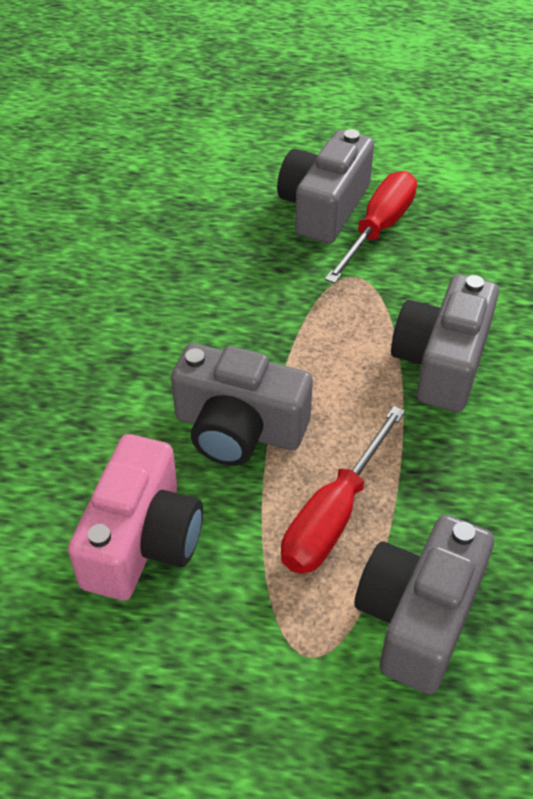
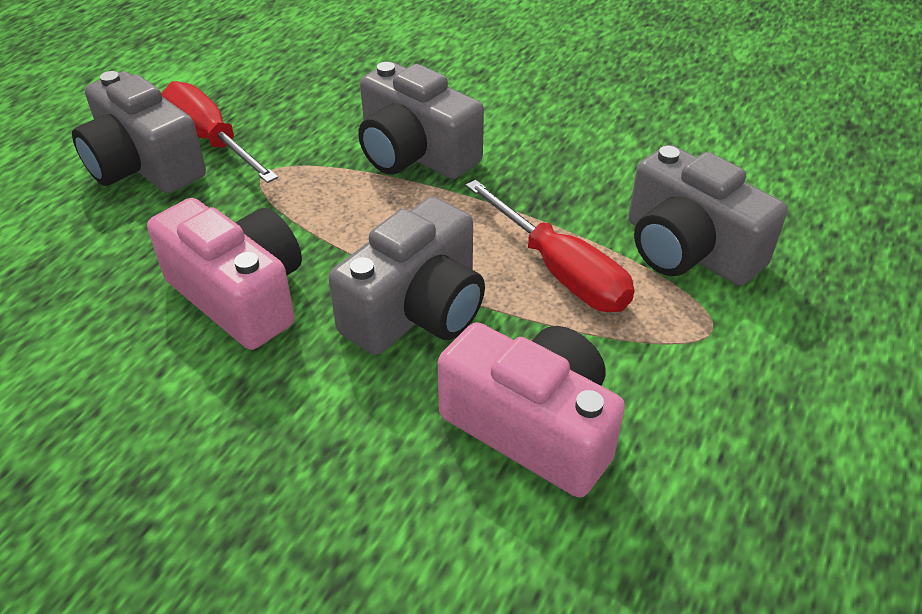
camera: 70 degrees left, 5 degrees down
(208, 319) = (240, 295): none -> pink camera

